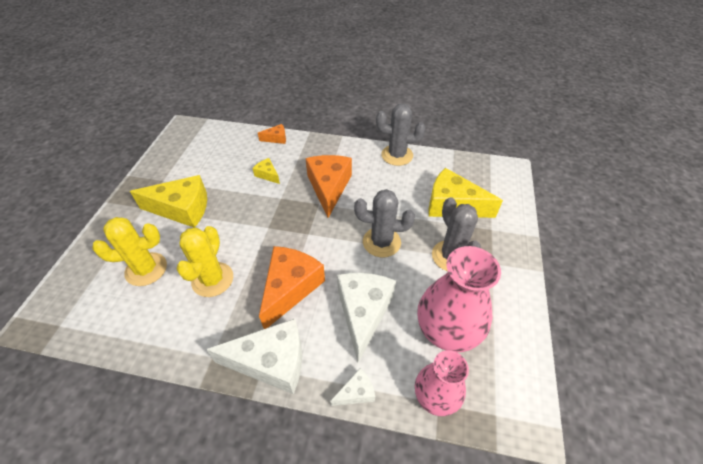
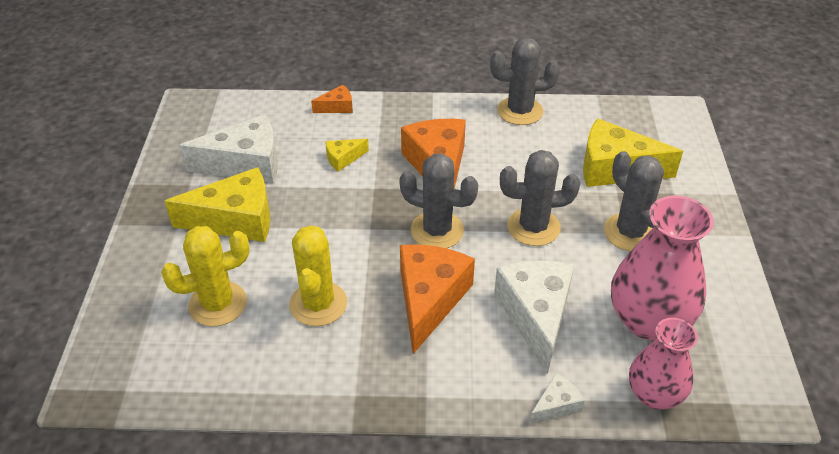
camera: 10 degrees left, 5 degrees down
(267, 175) = (343, 158): yellow cheese -> yellow cheese turned 60 degrees counterclockwise
(271, 362) = (436, 389): white cheese -> white cheese (245, 164)
(313, 235) = (437, 230): none -> grey cactus

